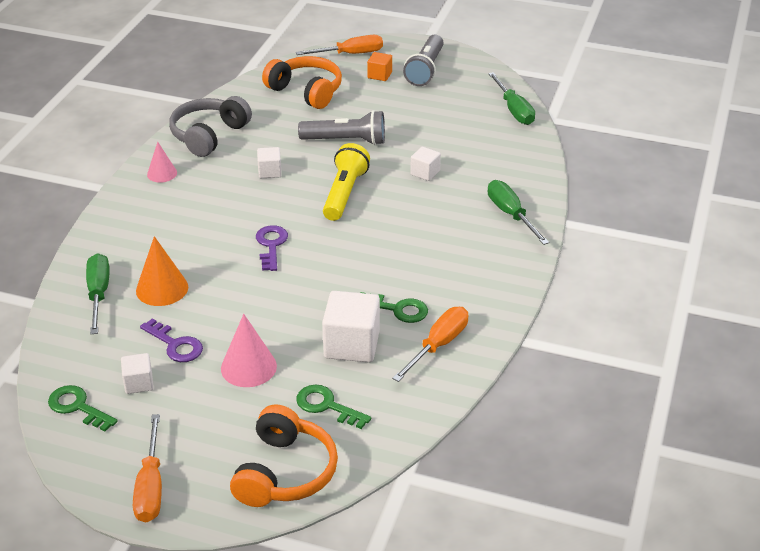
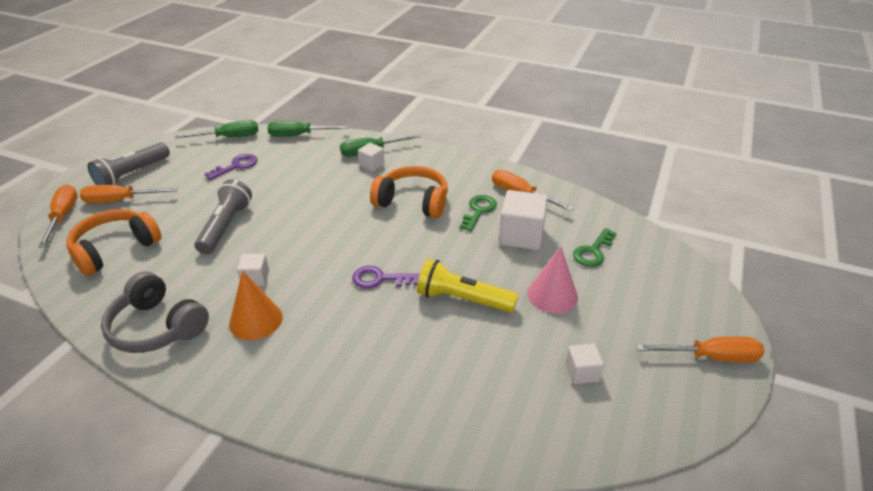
camera: 85 degrees left, 0 degrees up
(78, 407) = (623, 422): green key -> none
(98, 294) = (440, 417): green screwdriver -> green screwdriver (299, 135)
(162, 173) = (218, 368): pink cone -> none
(162, 288) = (436, 360): orange cone -> orange cone (256, 320)
(175, 345) = (524, 346): purple key -> purple key (236, 166)
(284, 472) = (670, 275): orange headphones -> orange headphones (412, 202)
(344, 193) = (312, 231): yellow flashlight -> yellow flashlight (462, 299)
(379, 75) = (120, 200): orange cube -> orange screwdriver
(425, 70) = (132, 174): grey flashlight -> grey flashlight turned 105 degrees clockwise
(425, 173) = (299, 186): white cube -> white cube (371, 165)

